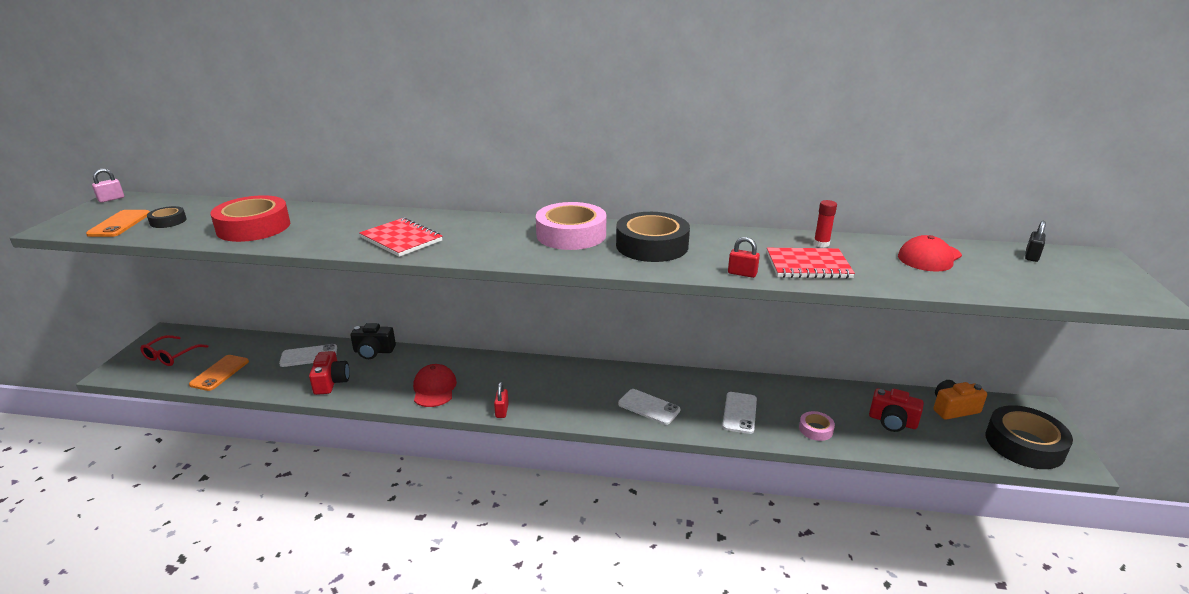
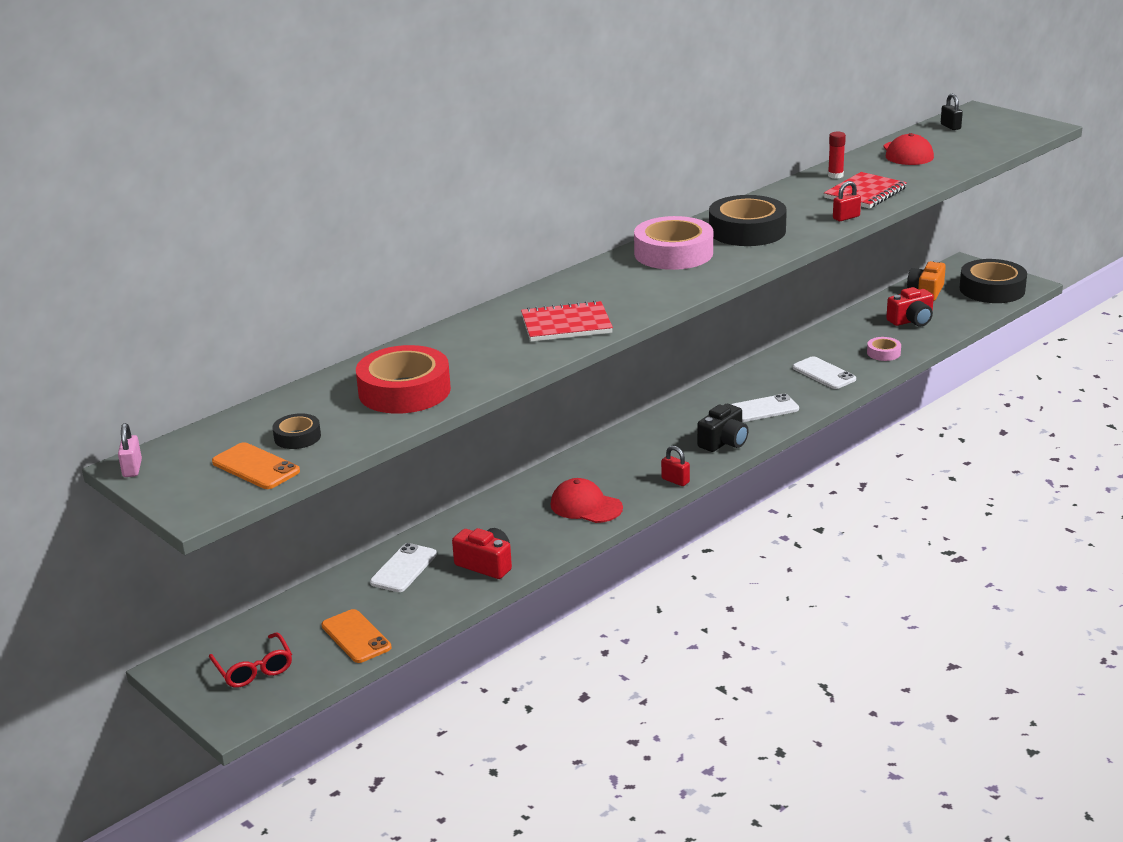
camera: 50 degrees left, 0 degrees up
(373, 351) = (455, 524): black camera -> black camera (724, 442)

